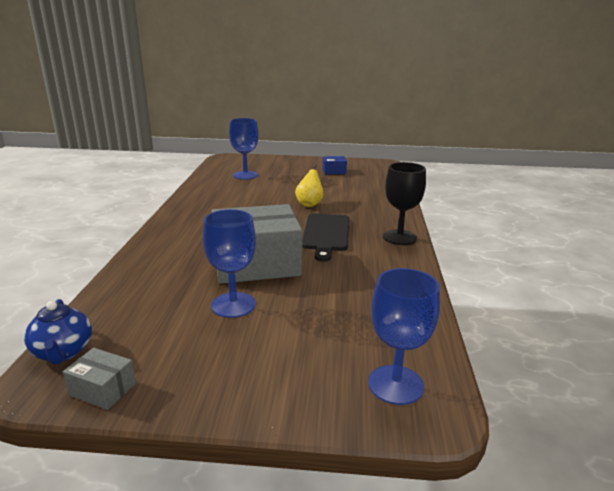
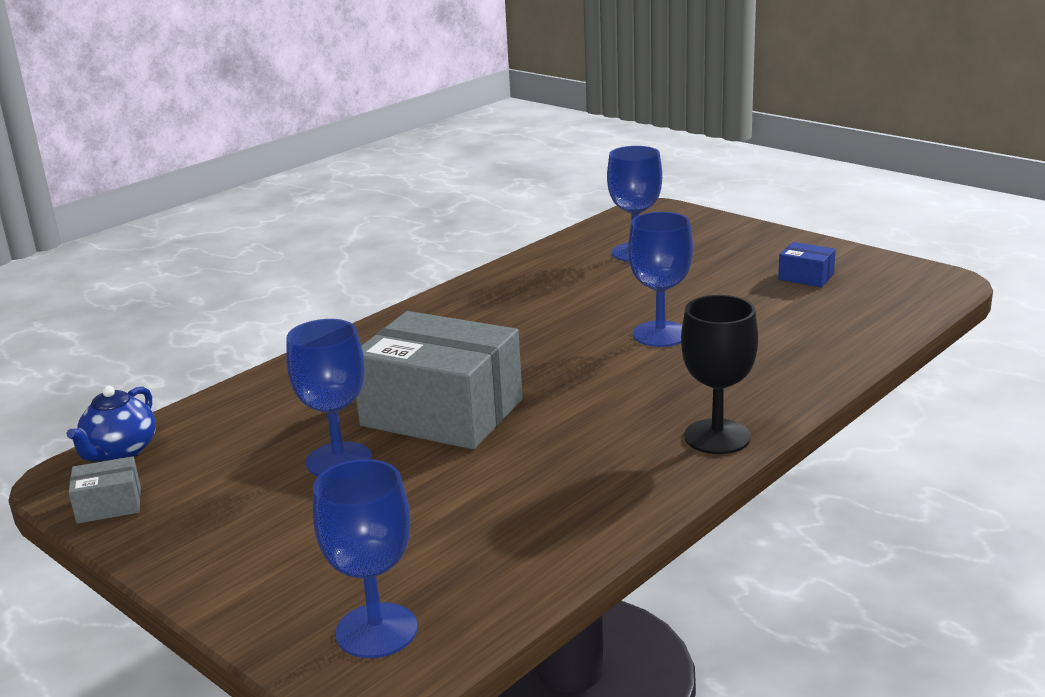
camera: 40 degrees right, 0 degrees up
(103, 389) = (109, 505): grey box -> grey box turned 75 degrees counterclockwise
(309, 204) = (660, 334): yellow pear -> blue goblet
(326, 234) = (606, 395): black cutting board -> none

